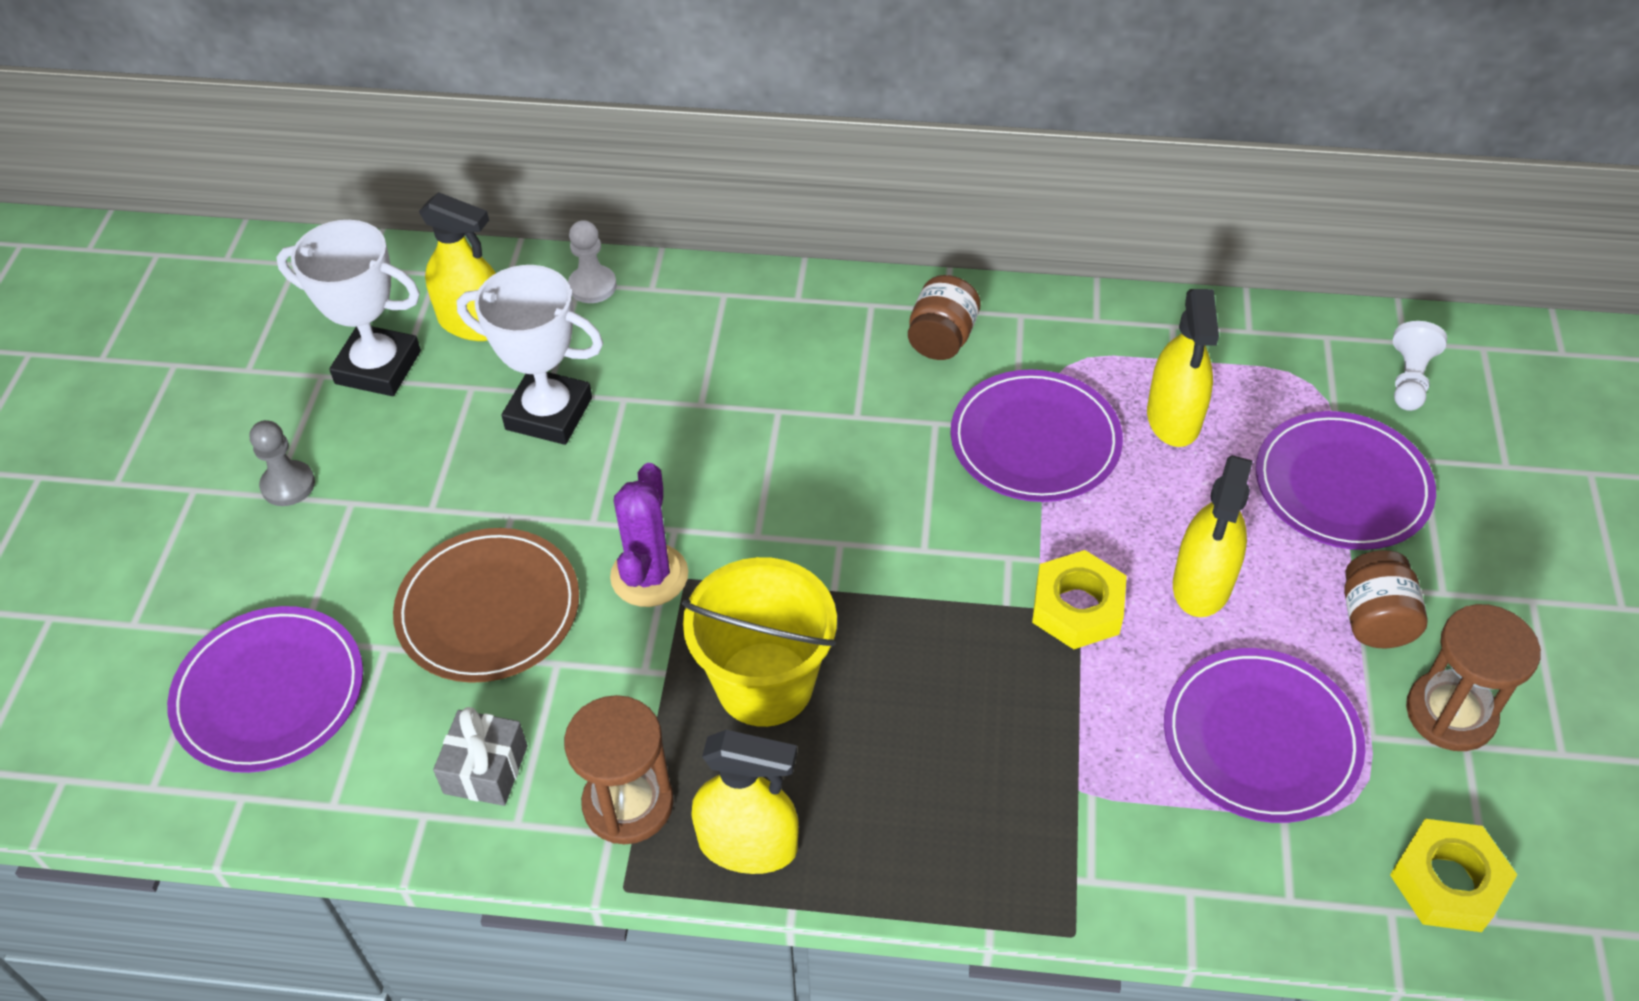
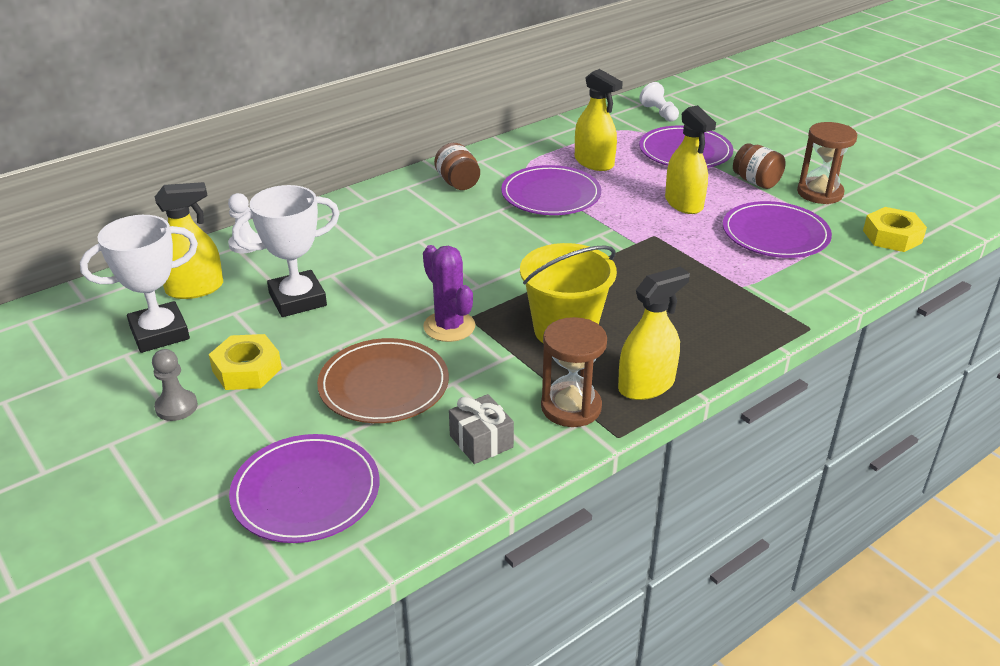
camera: 45 degrees left, 15 degrees down
(1077, 608) = (651, 235): yellow nut -> yellow nut (247, 370)

